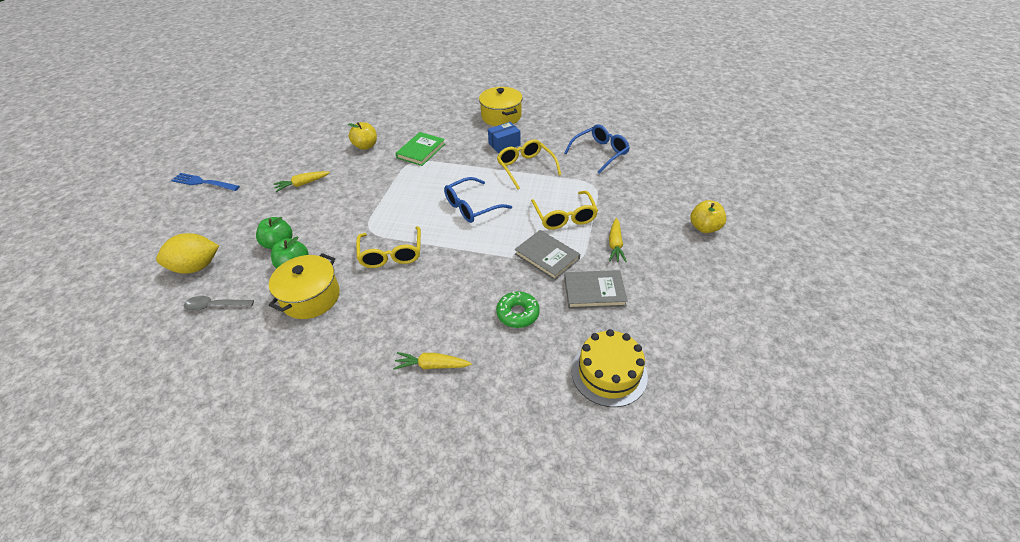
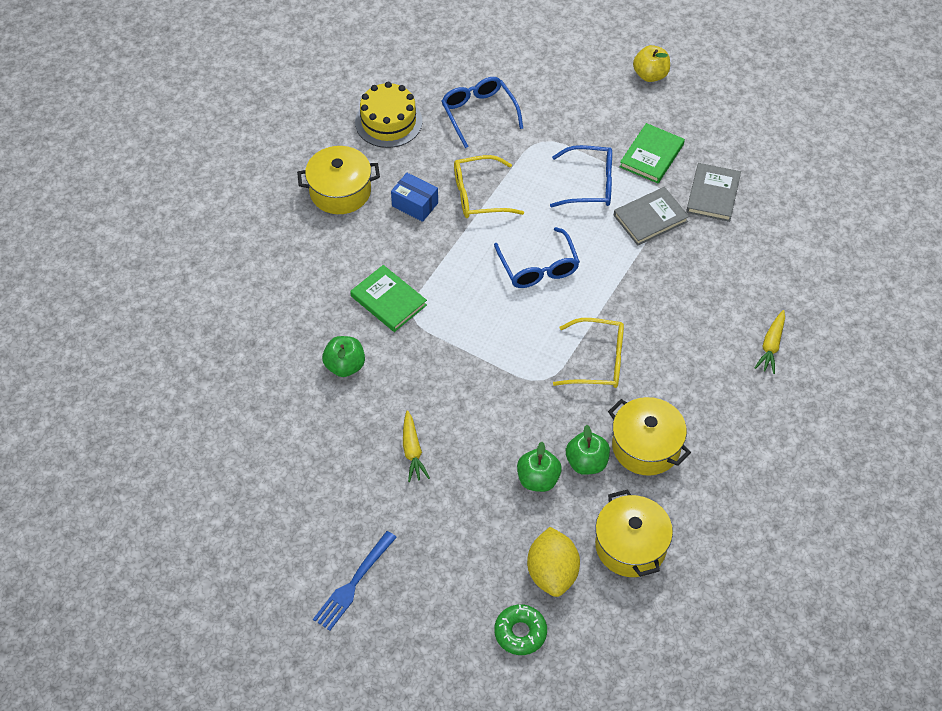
camera: 75 degrees left, 10 degrees up
(215, 306) = (630, 546): grey spoon -> yellow pot
(366, 146) = (345, 366): yellow apple -> green apple
(504, 144) = (415, 204): blue box -> blue box turned 45 degrees counterclockwise
(518, 313) = (724, 263): green donut -> green donut (520, 632)
(564, 216) = (589, 184): yellow glasses -> blue glasses
(609, 373) = (812, 215): yellow cake -> yellow cake (388, 122)
(615, 245) = (651, 156): yellow carrot -> green book

